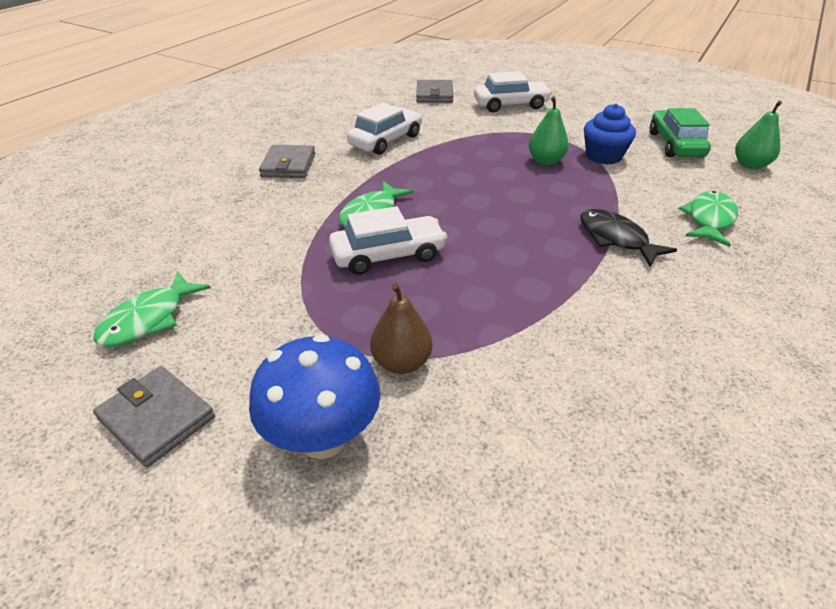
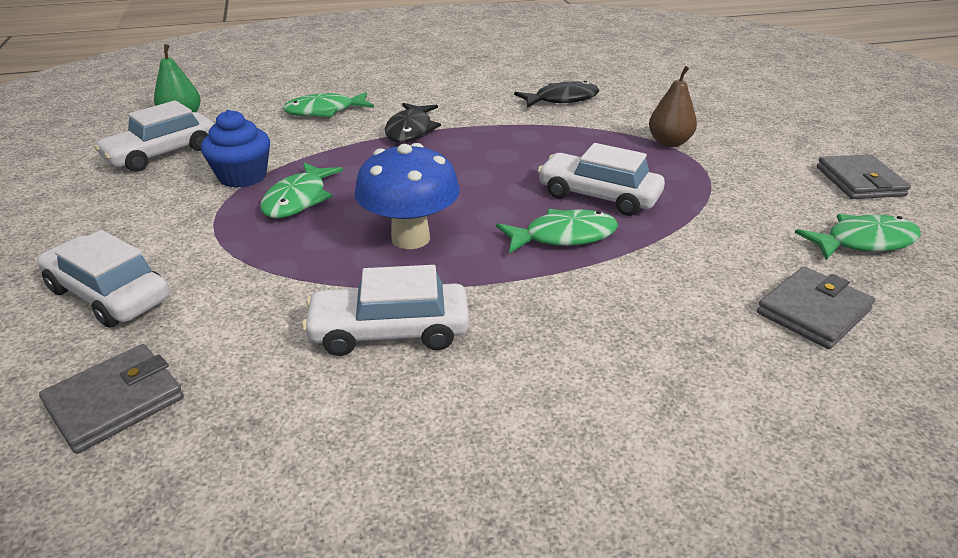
camera: 135 degrees left, 5 degrees down
(288, 165) = (585, 365): grey wallet -> grey wallet (813, 311)
(323, 438) = (749, 137): blue mushroom -> blue mushroom (410, 238)
(545, 161) = (298, 199): green pear -> green fish
(601, 374) = (562, 99): none -> black fish
(675, 145) = (162, 154): green car -> white car

